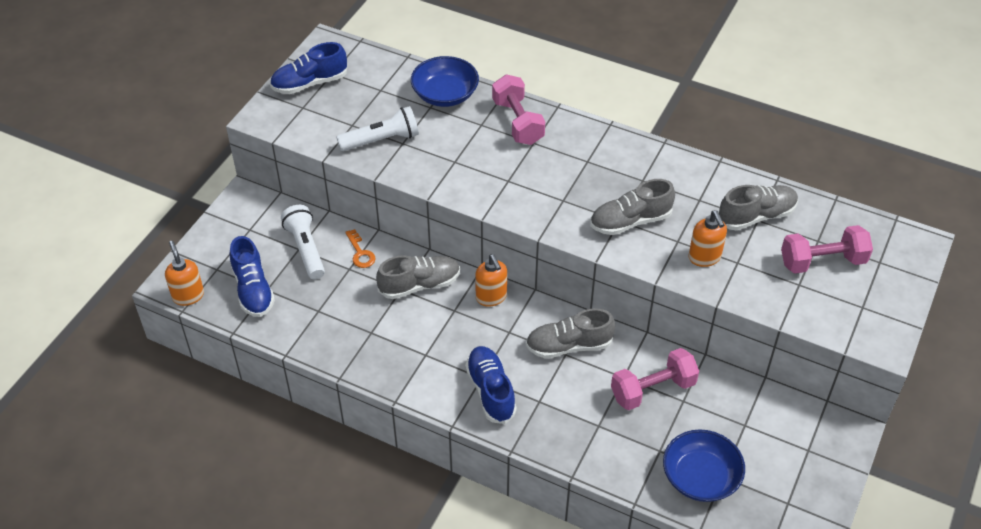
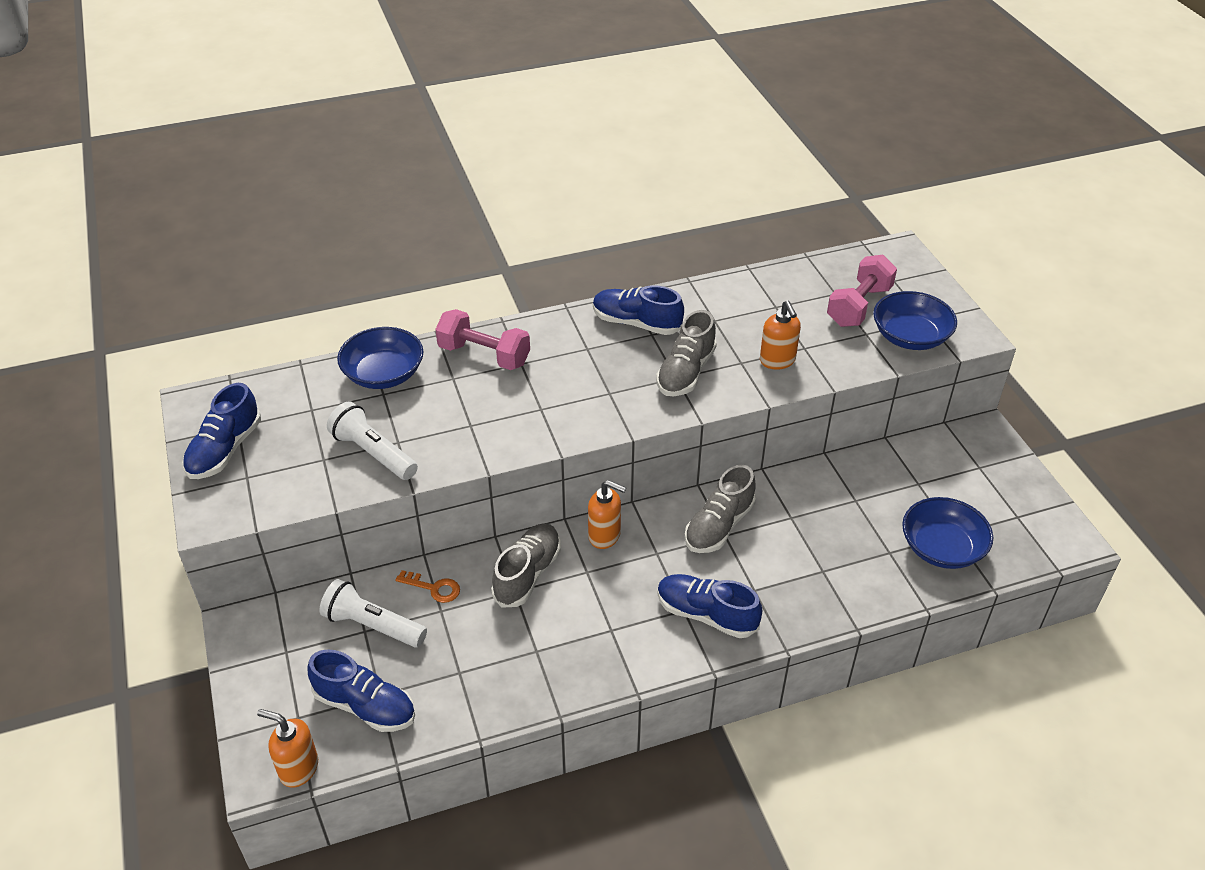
camera: 45 degrees left, 5 degrees down
(381, 140) = (373, 453): white flashlight -> white flashlight turned 75 degrees counterclockwise
(642, 166) = (636, 323): none -> blue shoe
(653, 390) = (824, 509): pink dumbbell -> none
(704, 257) = (777, 361): orange soap dispenser -> orange soap dispenser turned 45 degrees clockwise
(756, 216) = (771, 304): grey shoe -> none
(830, 310) = (910, 336): none -> blue bowl

